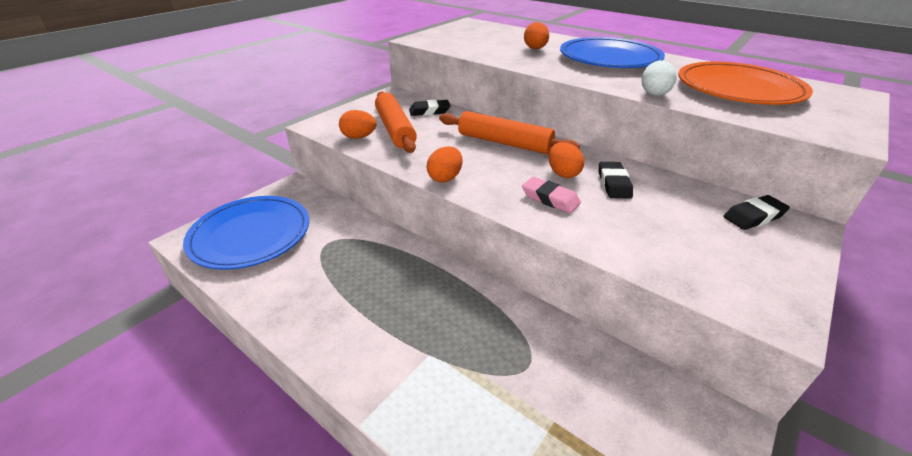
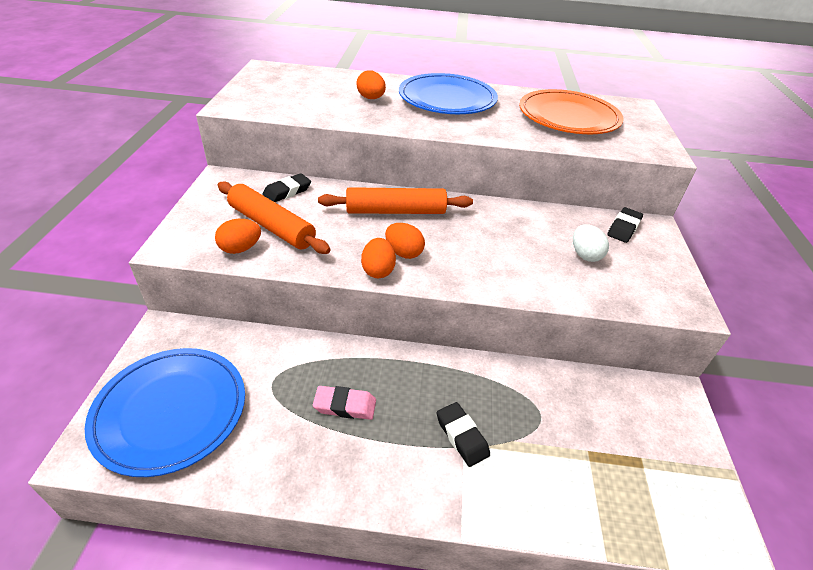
camera: 35 degrees left, 5 degrees up
(550, 199) = (483, 261): pink eraser -> pink eraser (345, 405)
(563, 173) = (472, 231): orange egg -> orange egg (403, 253)
(614, 184) = (517, 229): black eraser -> black eraser (462, 436)
(654, 93) = (517, 136): white egg -> white egg (585, 255)

